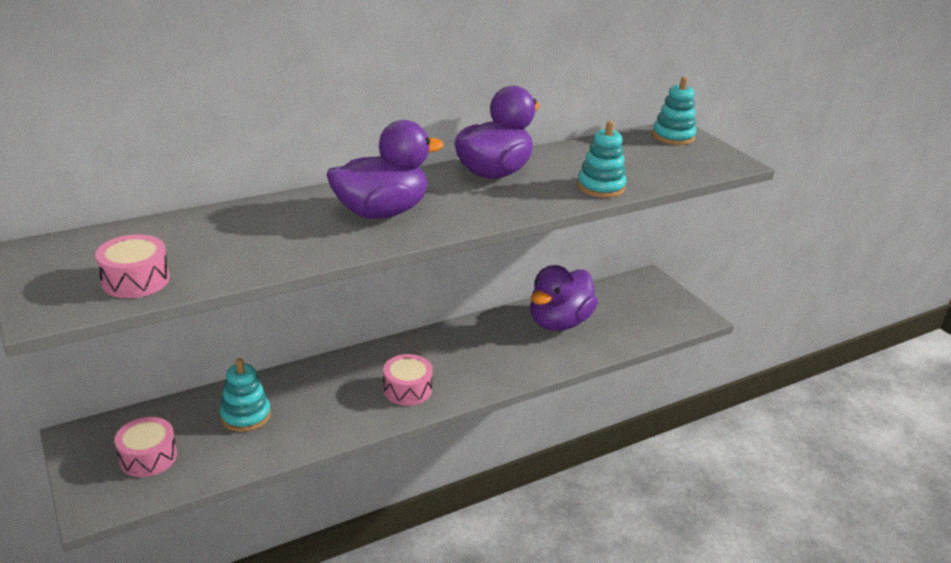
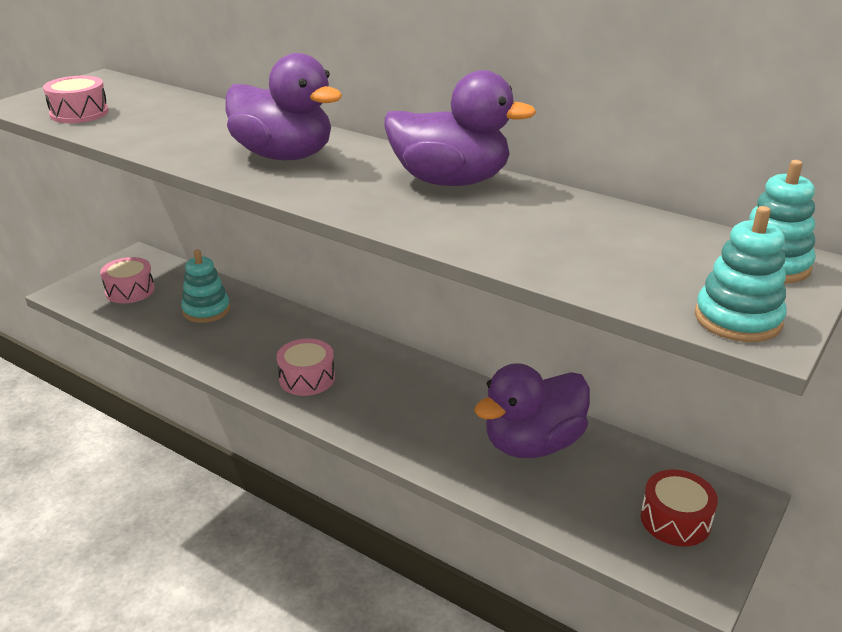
camera: 65 degrees right, 0 degrees up
(559, 322) = (532, 444): purple duck -> purple duck turned 45 degrees counterclockwise
(600, 187) = (500, 246): turquoise stacking toy -> turquoise stacking toy (737, 319)
(652, 304) = (675, 520): none -> red drum

